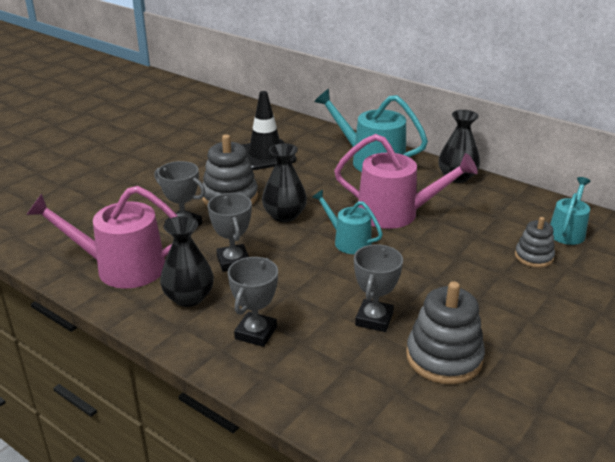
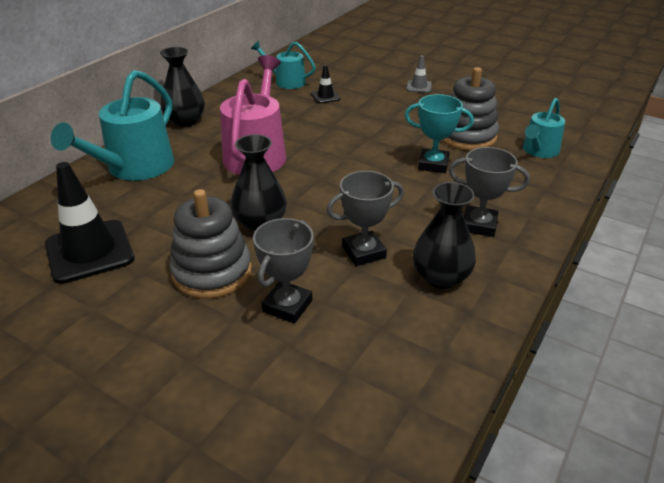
camera: 95 degrees left, 5 degrees up
(122, 267) = (398, 349): pink watering can -> none
(348, 241) = (312, 179): turquoise watering can -> turquoise watering can (539, 151)
(374, 319) = (433, 164): grey trophy -> turquoise trophy
(534, 257) = (325, 96): grey stacking toy -> black traffic cone
(589, 336) = (419, 87): none -> grey traffic cone

